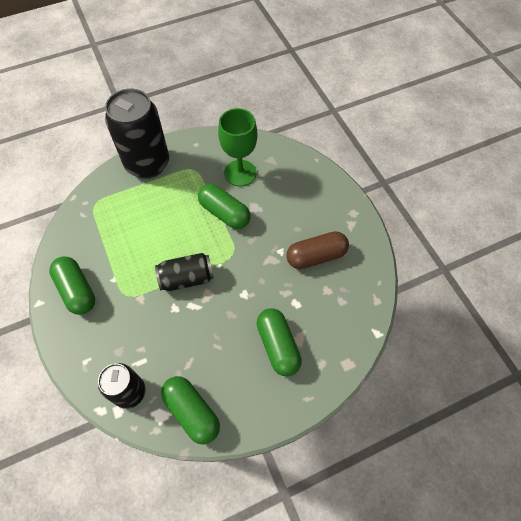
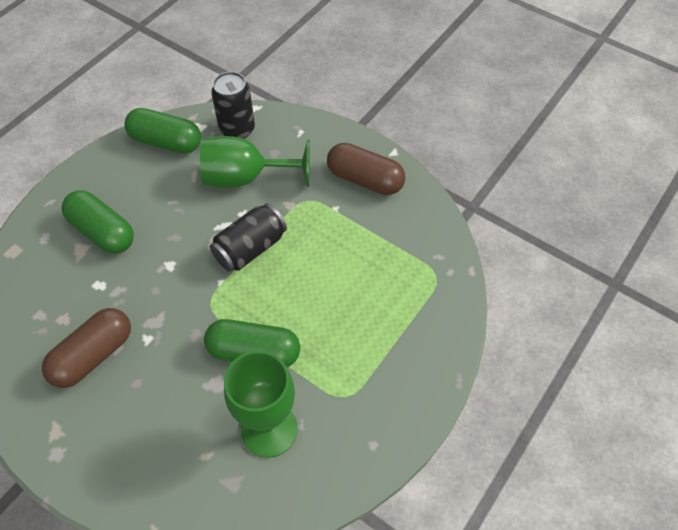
camera: 150 degrees right, 5 degrees down
(77, 290) = (365, 180): green capsule -> brown capsule
(147, 164) = (418, 369): black can -> none
(154, 338) = (246, 178): none -> green goblet

